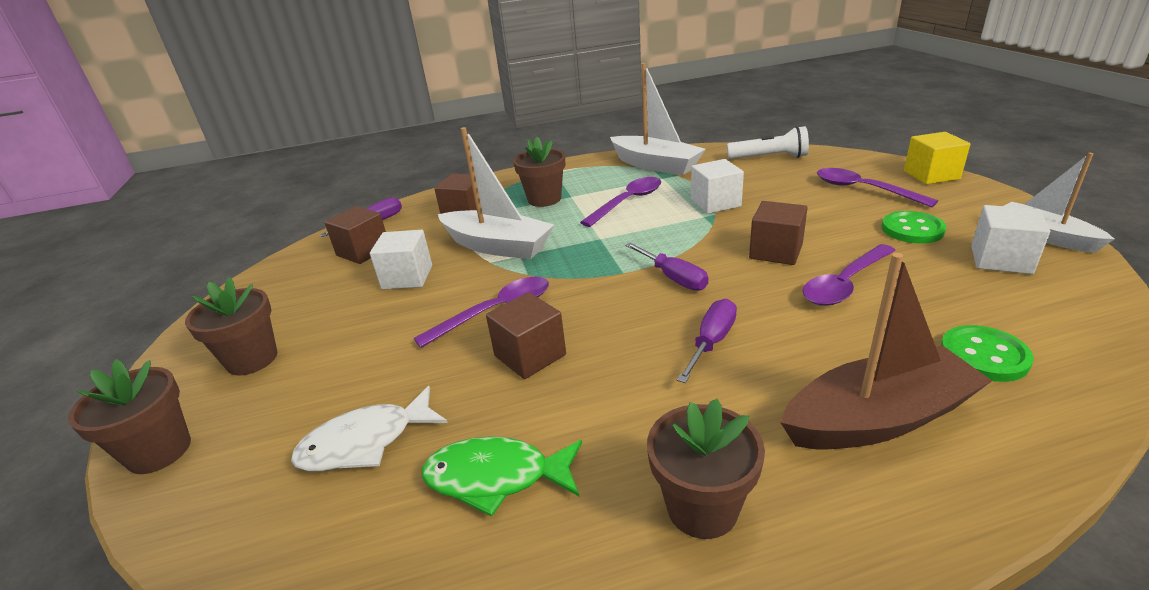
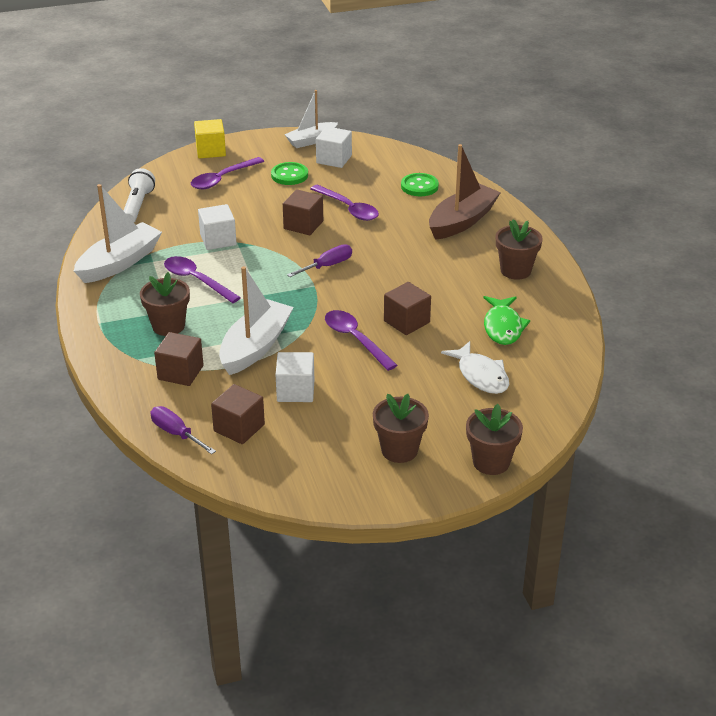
camera: 95 degrees left, 5 degrees up
(711, 342) = (400, 258): purple screwdriver -> none
(877, 418) = (462, 221): brown boat -> brown boat turned 60 degrees clockwise

